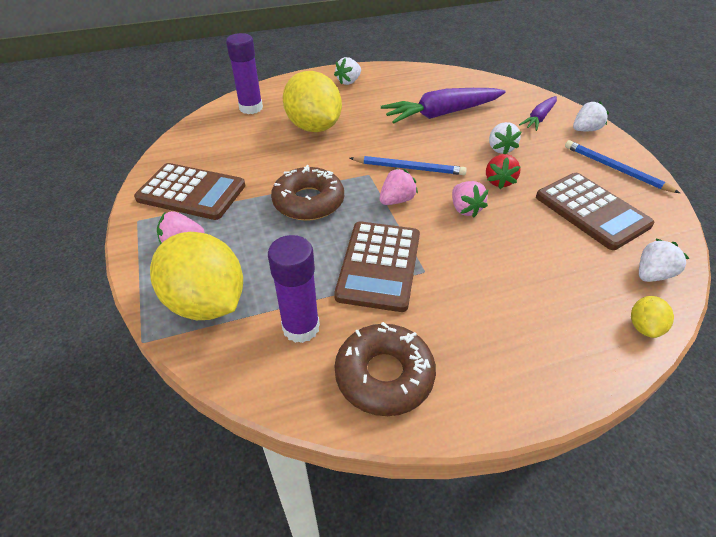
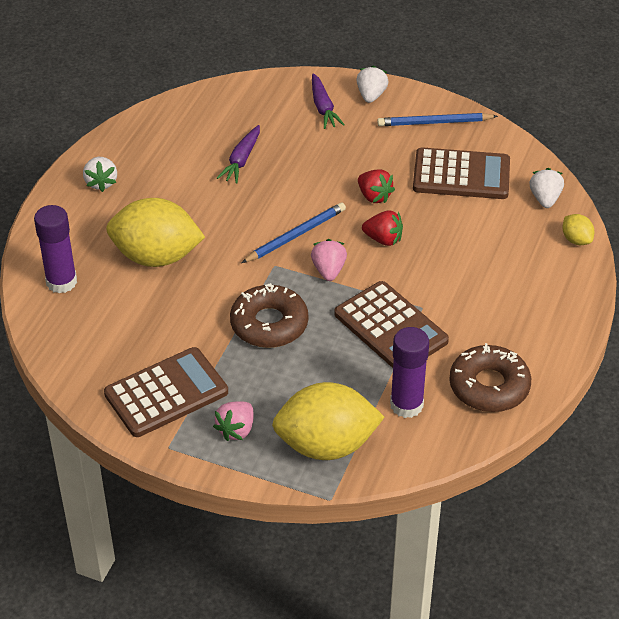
camera: 50 degrees left, 0 degrees up
(441, 114) = (241, 160): purple carrot -> purple carrot, size x0.56
(465, 209) = (383, 239): pink strawberry -> red strawberry
(500, 148) = (335, 163): white strawberry -> none

